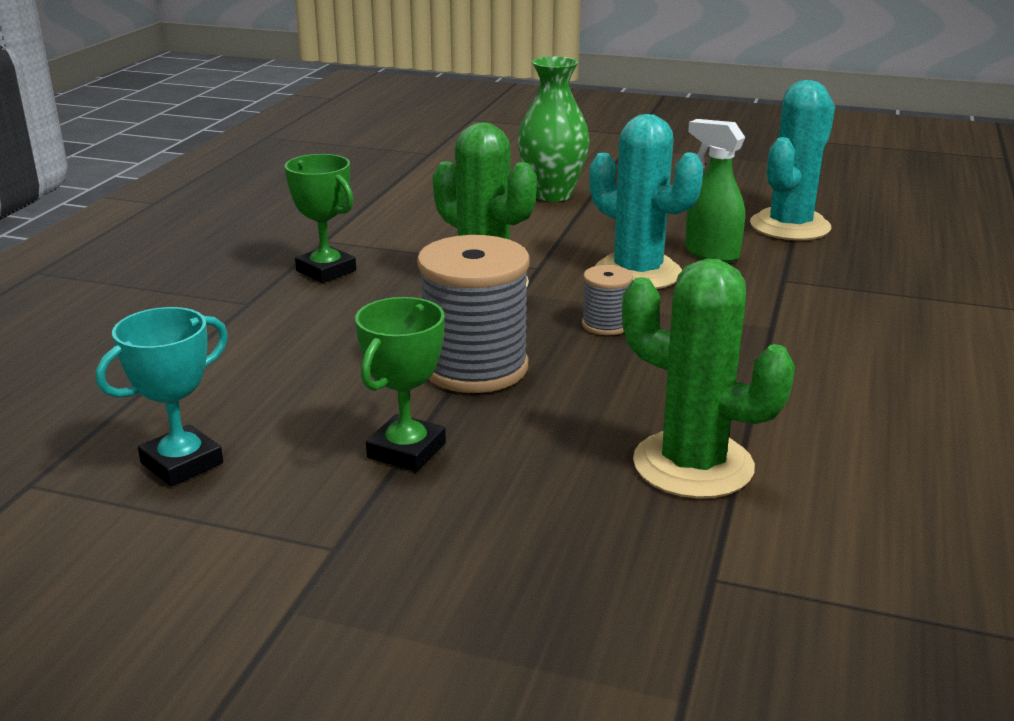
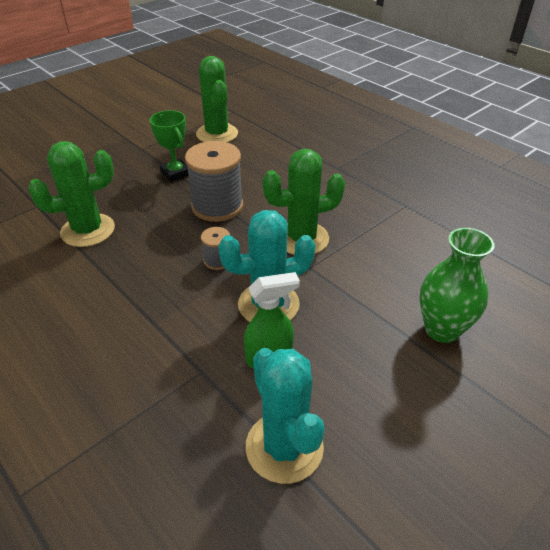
camera: 120 degrees right, 15 degrees up
(182, 463) = (217, 134): turquoise trophy -> green cactus
(326, 271) = (359, 195): green trophy -> none

